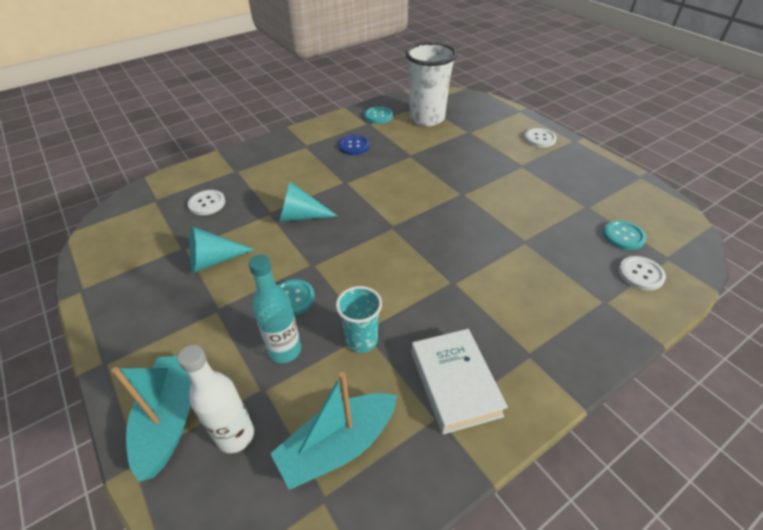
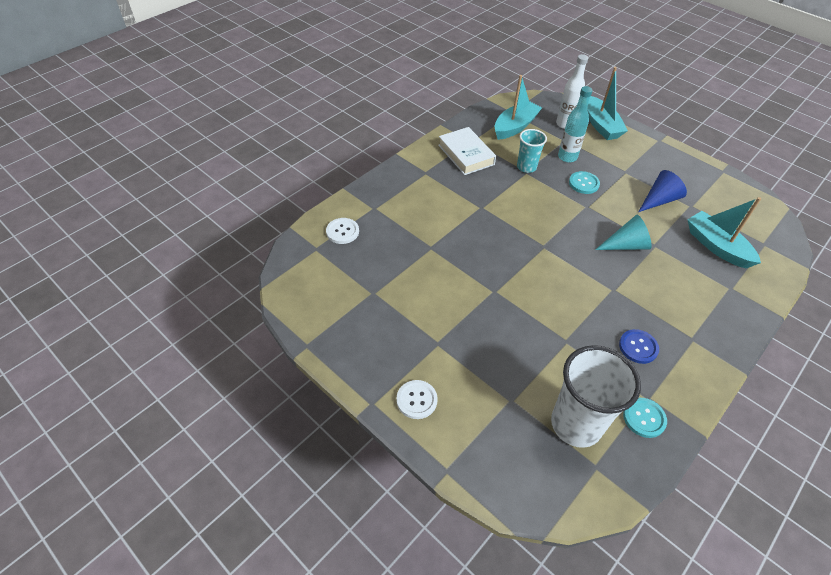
camera: 165 degrees right, 5 degrees up
(207, 203) = (716, 246): white button -> turquoise boat
(214, 260) = (659, 200): turquoise cone -> blue cone
(623, 236) = (346, 264): turquoise button -> none

